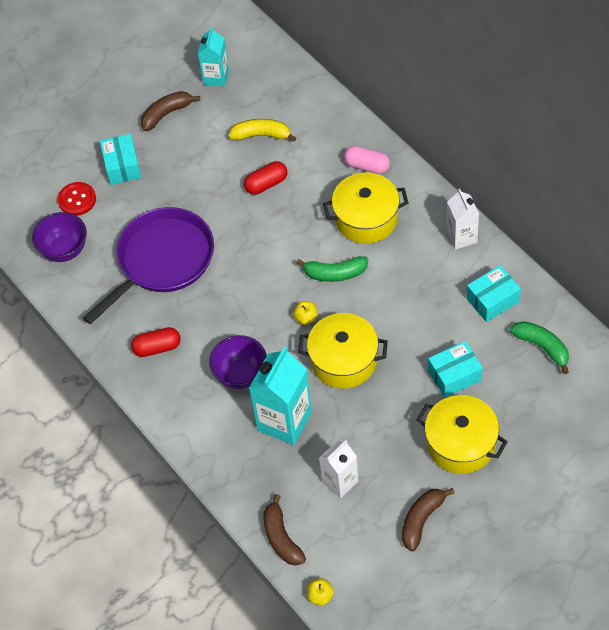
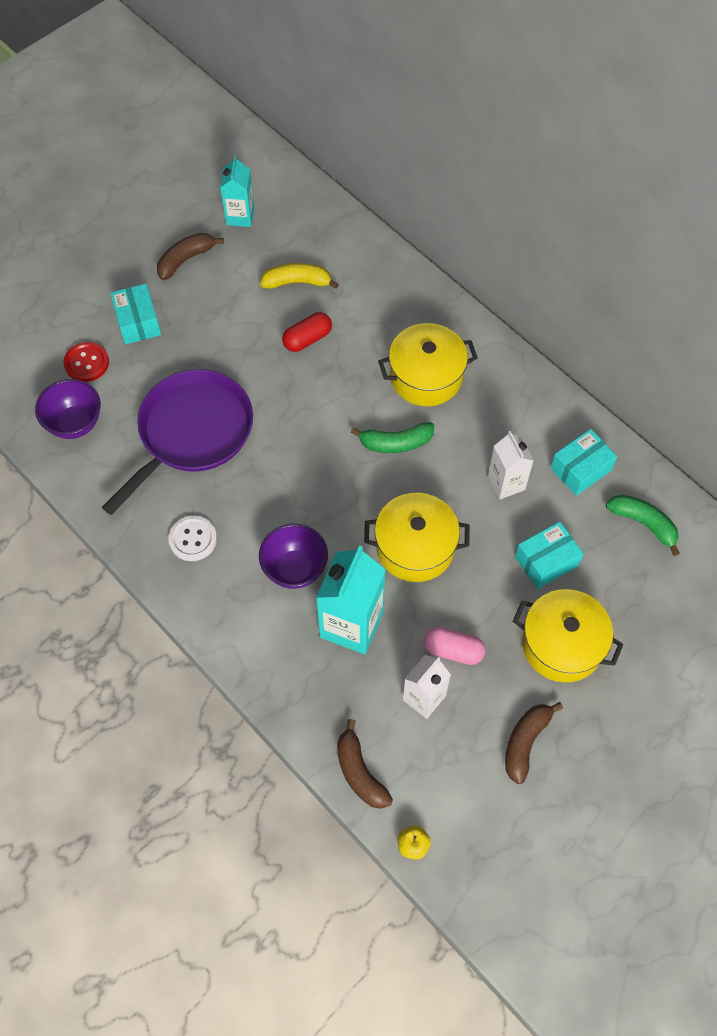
camera: 10 degrees left, 5 degrees up
(157, 347) = (193, 539): red capsule -> white button
(306, 318) = (367, 497): yellow apple -> none
(367, 166) = (421, 315): pink capsule -> pink capsule (453, 650)
(461, 237) = (537, 395): white carton -> white carton (506, 483)

